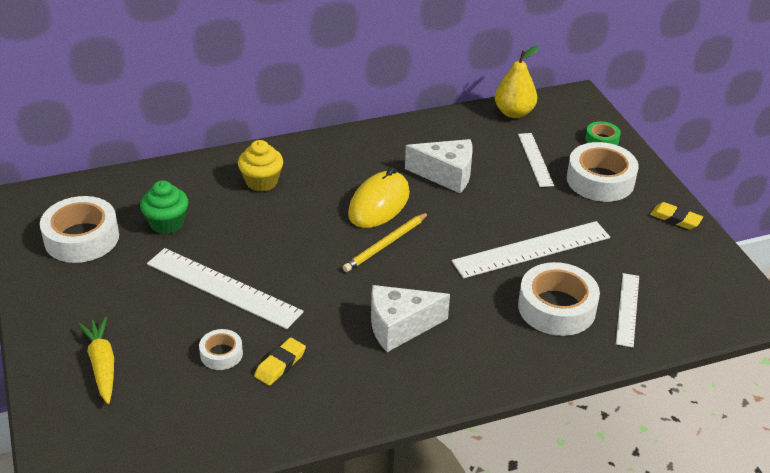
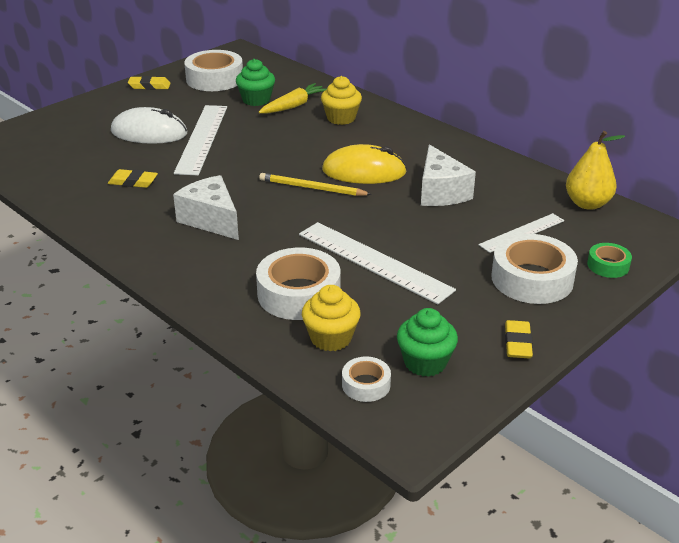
camera: 65 degrees right, 5 degrees down
(47, 294) = (149, 86): none -> yellow eraser
(102, 365) = (93, 122): yellow carrot -> yellow carrot (293, 106)
(173, 324) = (149, 133): none -> white mouse
(221, 354) = (130, 157): white tape -> white tape (366, 385)
(627, 309) = (331, 338): white ruler -> yellow cupcake
(679, 271) = (425, 362): none -> green cupcake

